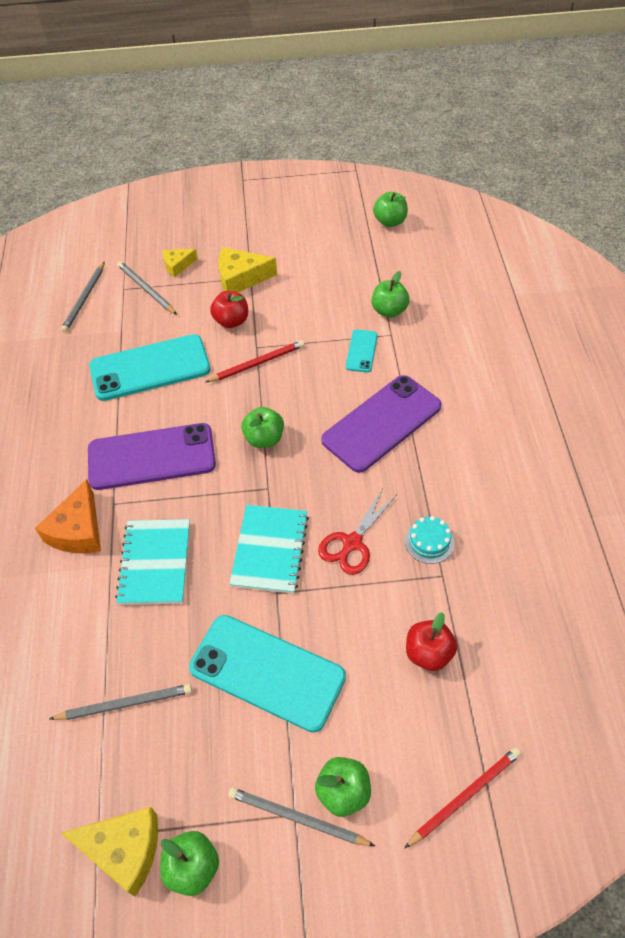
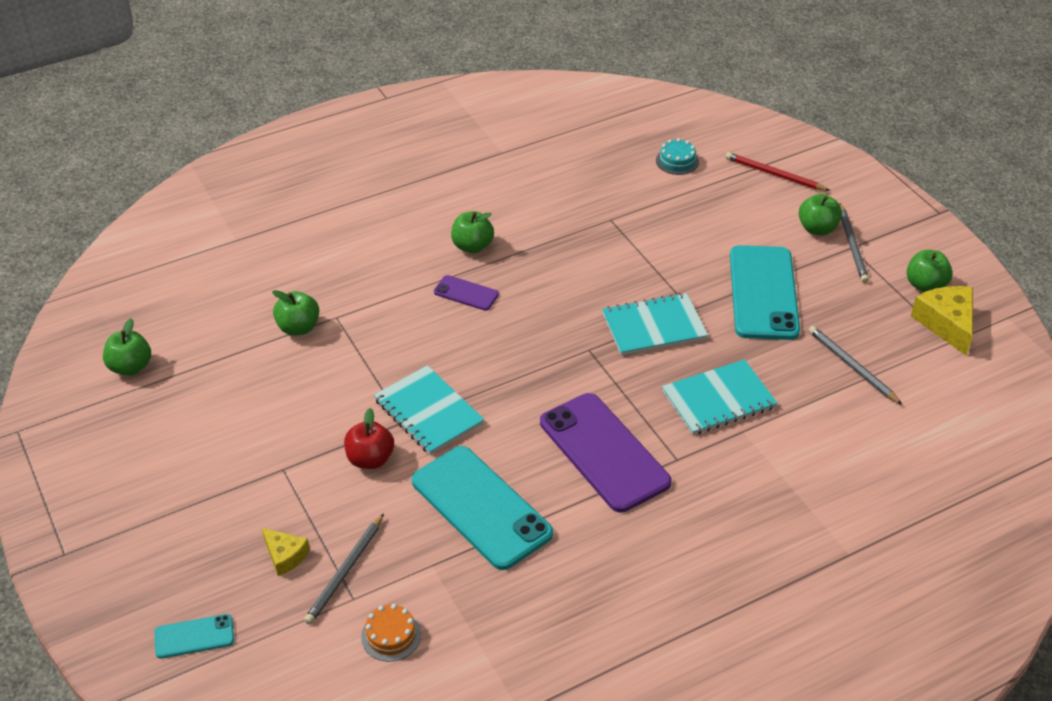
camera: 115 degrees left, 10 degrees down
(78, 530) = (724, 473): orange cheese -> none
(84, 299) = (391, 635): grey pencil -> orange cake
(241, 278) = (288, 477): yellow cheese -> none
(257, 363) = (428, 412): red pencil -> turquoise notebook
(264, 438) = (531, 372): green apple -> green apple (472, 246)
(352, 543) = (613, 277): red scissors -> none
(361, 351) = (372, 333): turquoise phone -> turquoise phone (194, 636)
(381, 423) = (466, 293): purple phone -> purple phone, size x0.47
(428, 653) = (684, 212): red apple -> none
(429, 541) = (582, 233): turquoise cake -> turquoise cake (677, 161)

